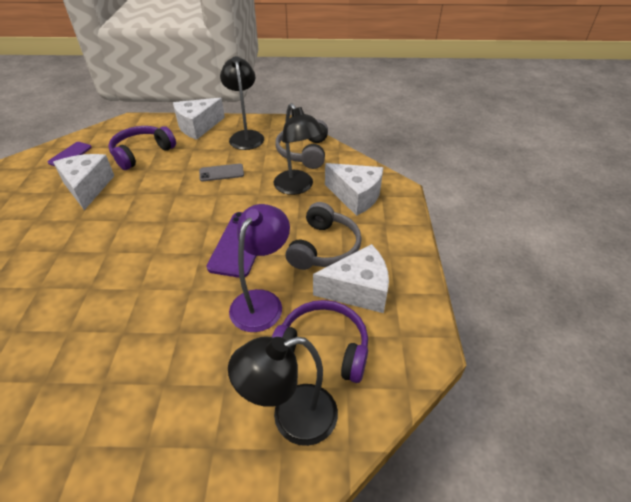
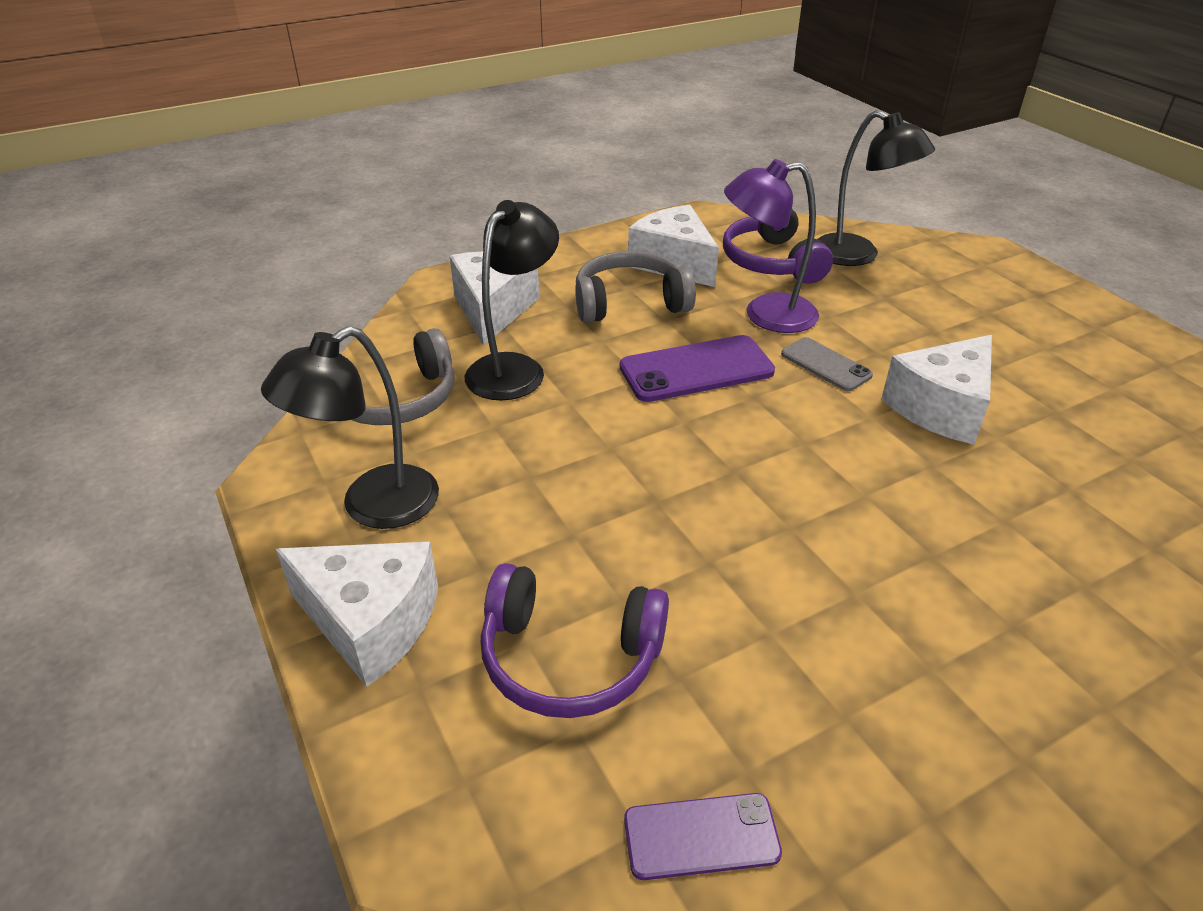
camera: 120 degrees left, 5 degrees down
(87, 187) = (771, 661): white cheese -> white cheese (941, 408)
(221, 173) = (542, 474): grey phone -> grey phone (825, 365)

